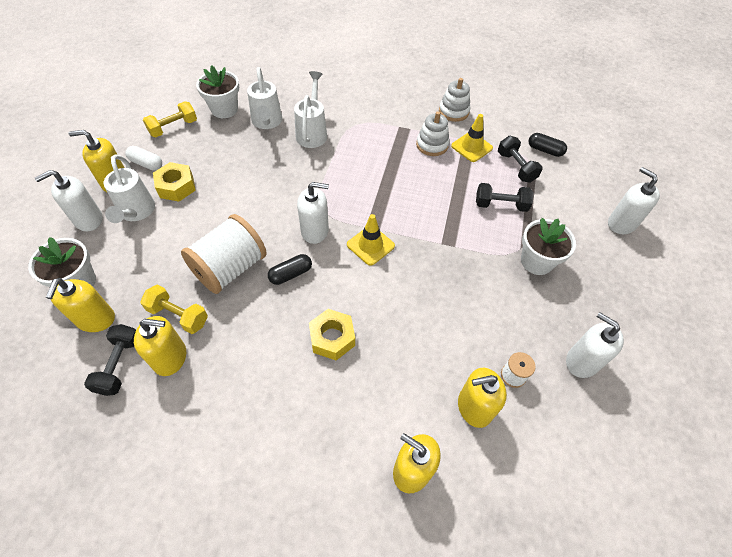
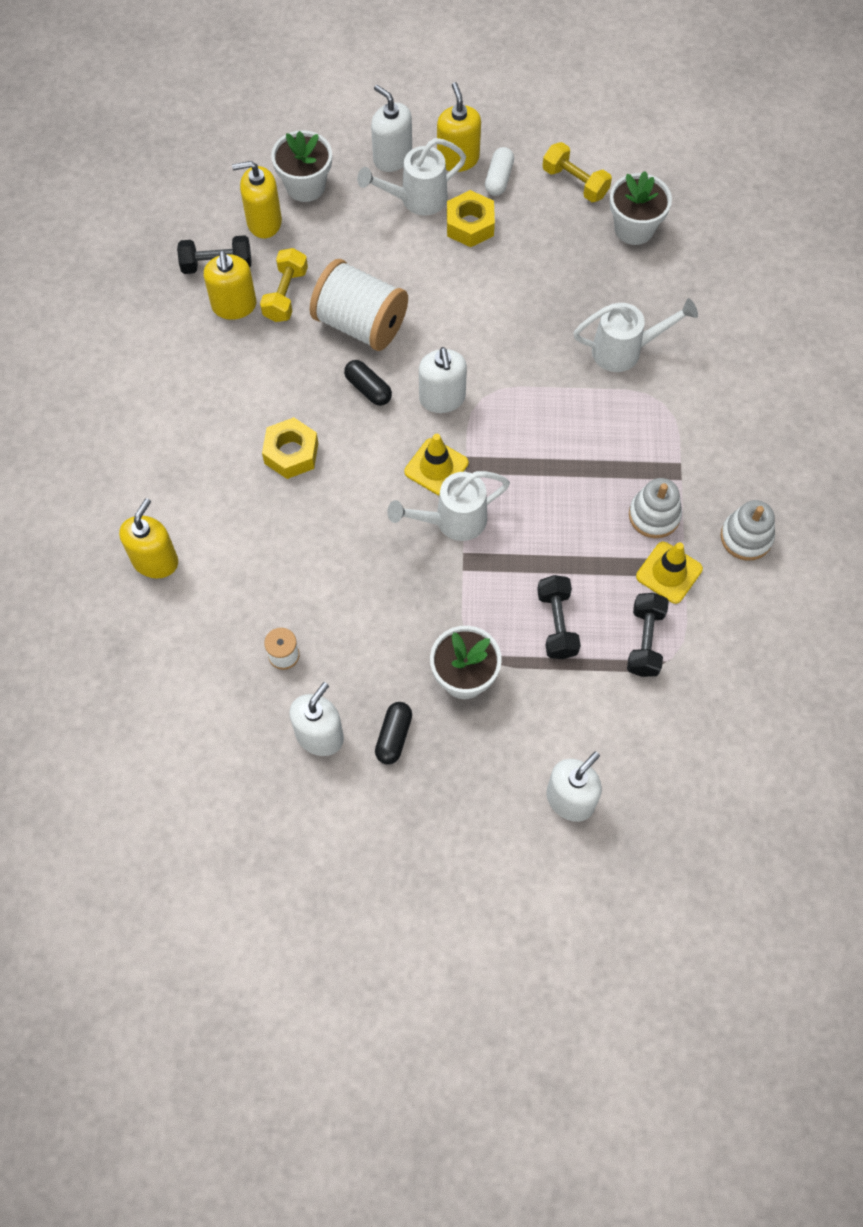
camera: 80 degrees right, 10 degrees up
(267, 123) = (625, 288): white watering can -> white watering can (452, 521)
(474, 407) = (235, 615): yellow soap dispenser -> none
(516, 167) = (645, 641): black dumbbell -> black dumbbell turned 45 degrees counterclockwise
(545, 150) = (699, 684): black capsule -> black capsule (394, 736)

